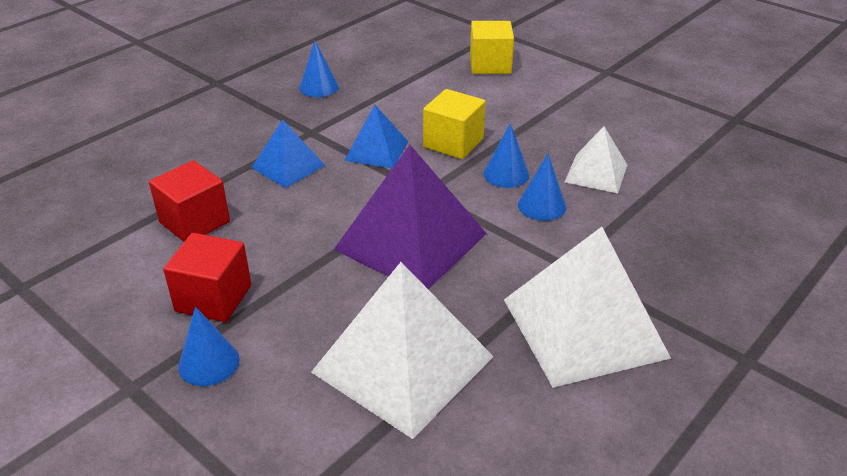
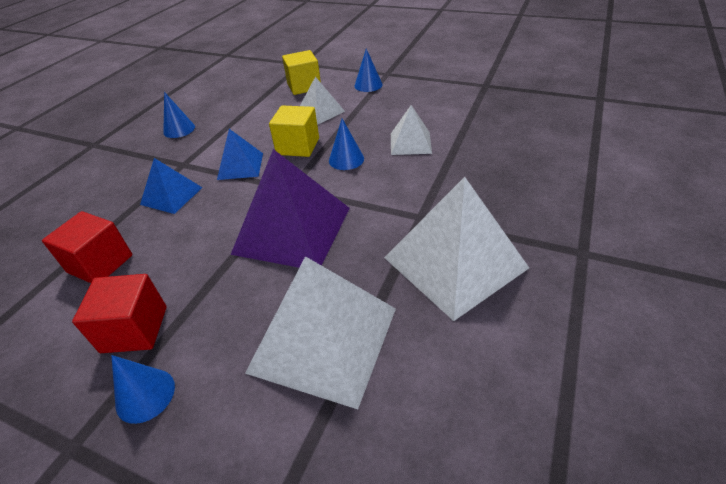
camera: 15 degrees left, 5 degrees up
(497, 105) = (320, 112): none -> white pyramid
(541, 205) = (382, 176): blue cone -> blue cone (368, 85)

